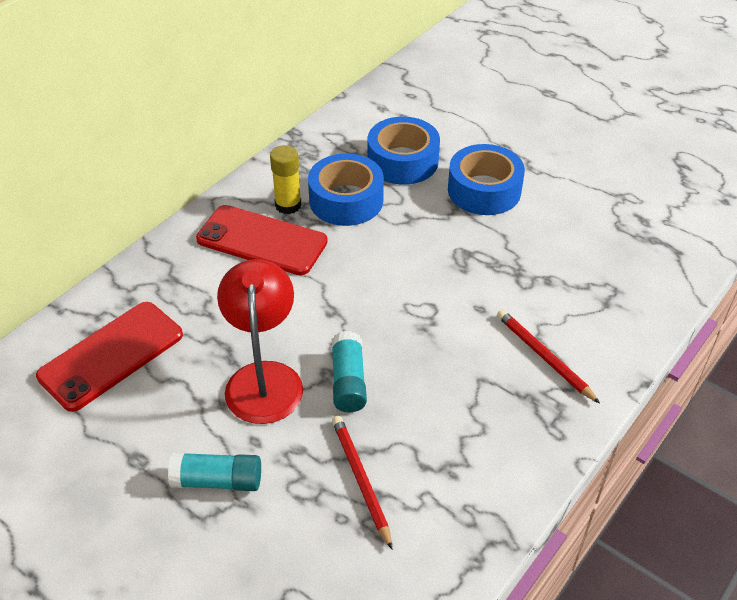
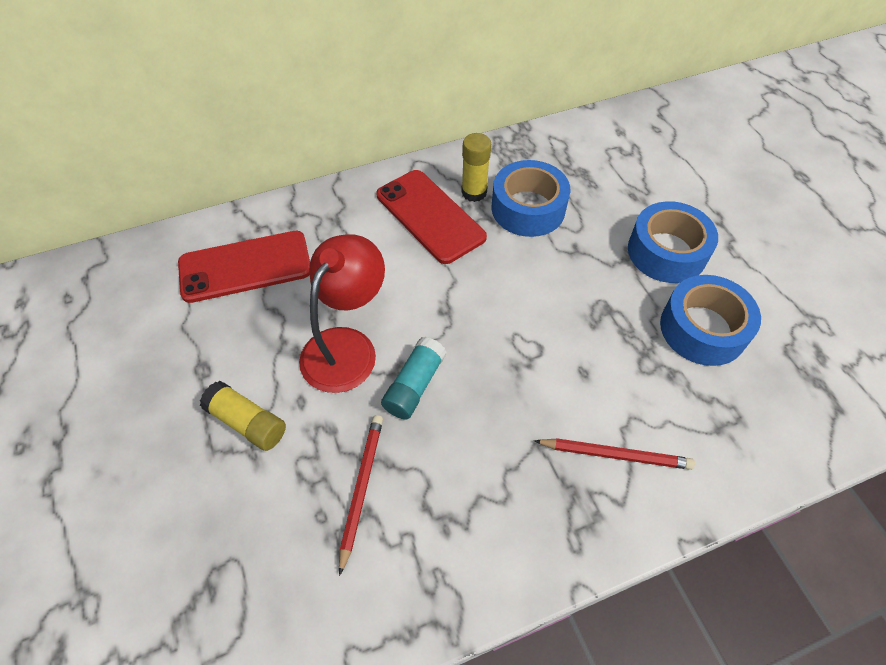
camera: 30 degrees right, 10 degrees up
(217, 481) = (247, 422): turquoise glue stick -> yellow glue stick
(402, 161) = (605, 191): blue tape -> blue tape (703, 329)
(544, 357) = (615, 455): red pencil -> red pencil turned 105 degrees clockwise

